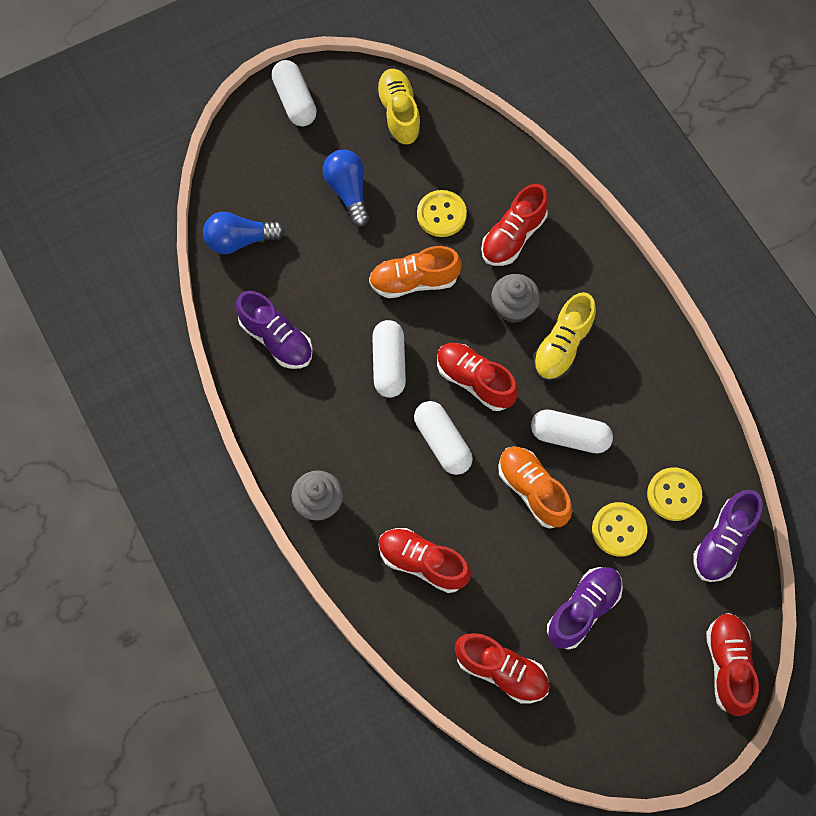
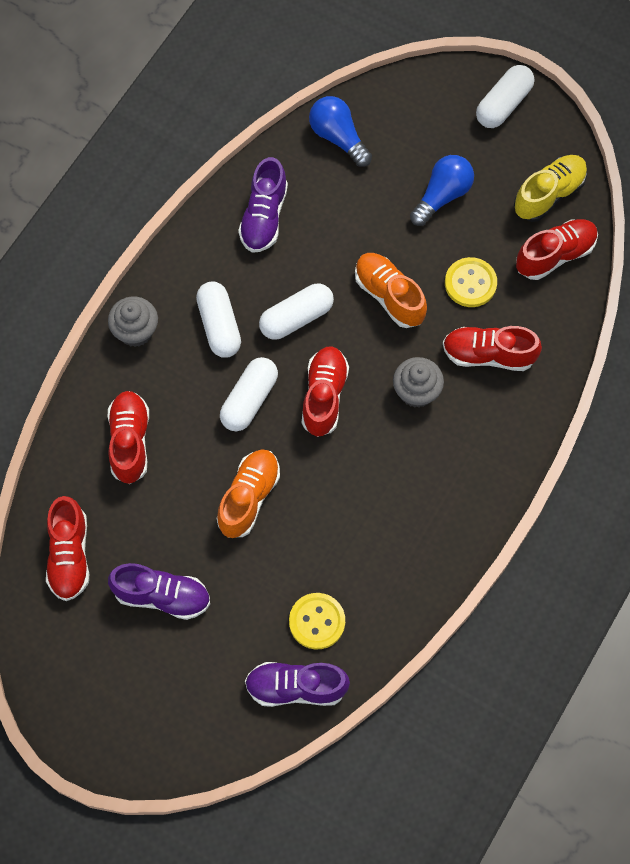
camera: 60 degrees right, 0 degrees up
(562, 346) = (404, 453): yellow shoe -> none
(569, 436) = (319, 503): white capsule -> white capsule (219, 325)
(619, 530) = (254, 590): yellow button -> none
(728, 666) = (180, 747): red shoe -> red shoe (555, 255)

